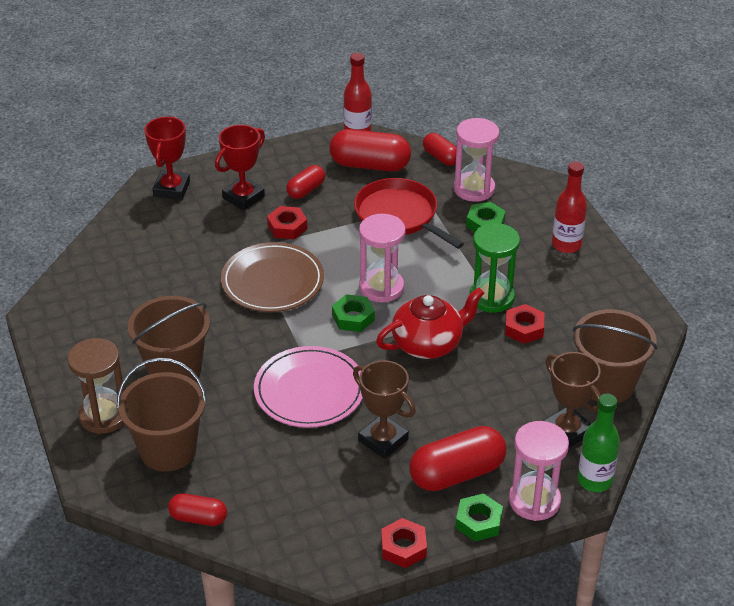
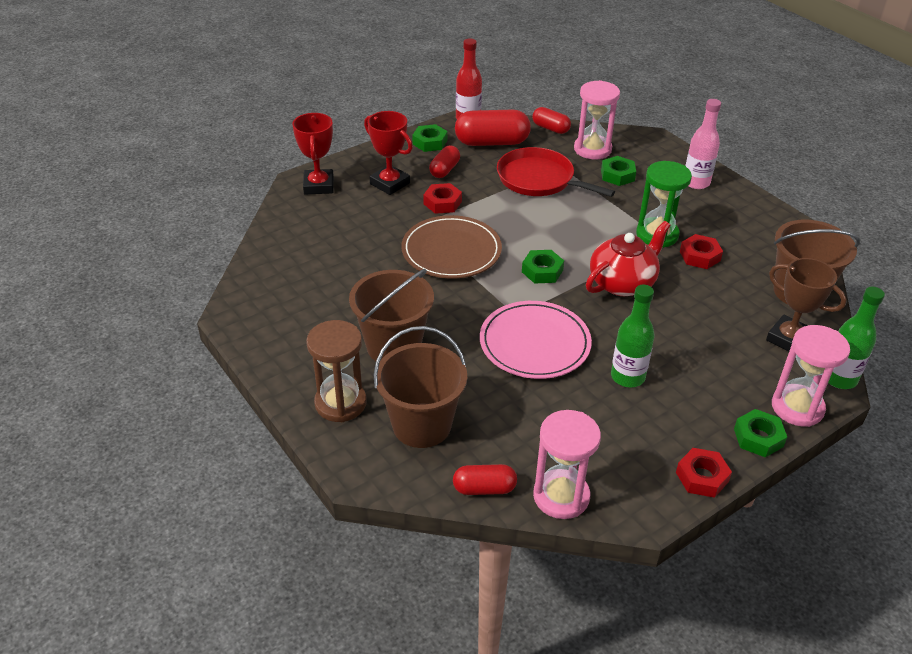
camera: 15 degrees left, 0 degrees up
(243, 197) = (390, 183): red trophy -> red trophy turned 75 degrees counterclockwise
(305, 155) = (430, 142): none -> green nut
(381, 288) = (555, 241): pink hourglass -> pink hourglass (561, 496)
(383, 440) = (627, 377): brown trophy -> green bottle
(457, 473) = (713, 395): red capsule -> none
(566, 245) = (696, 182): red bottle -> pink bottle

